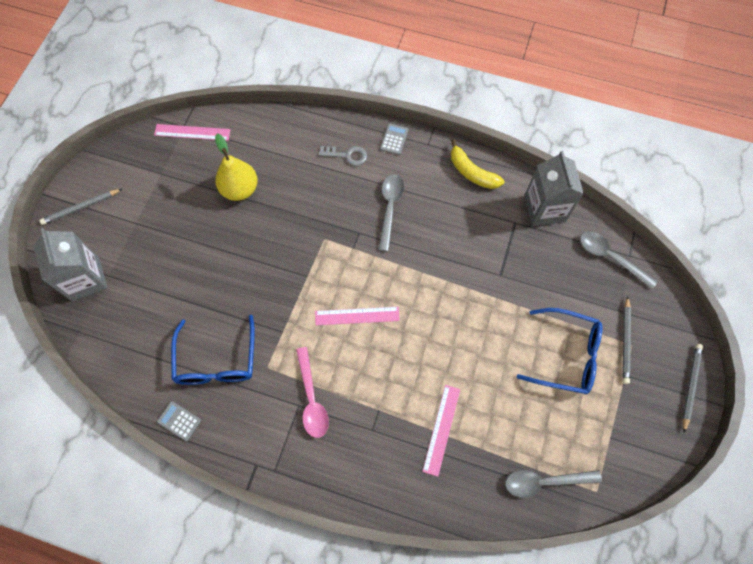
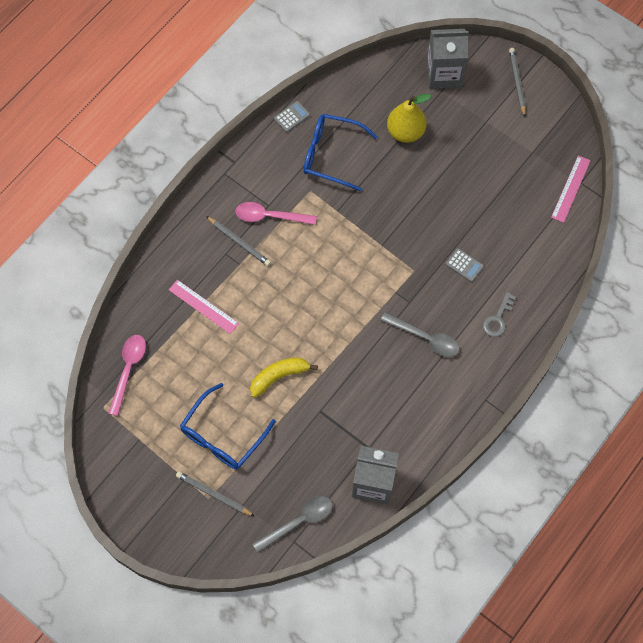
camera: 110 degrees right, 0 degrees up
(240, 189) = (492, 214): yellow pear -> yellow pear (405, 132)
(357, 316) = (328, 274): pink ruler -> none
(394, 139) = (502, 369): grey calculator -> grey calculator (464, 265)
(472, 172) = (438, 429): yellow banana -> yellow banana (279, 376)
(544, 481) = (128, 369): grey spoon -> pink spoon
(690, 386) = (151, 532): grey pencil -> grey pencil (239, 242)

